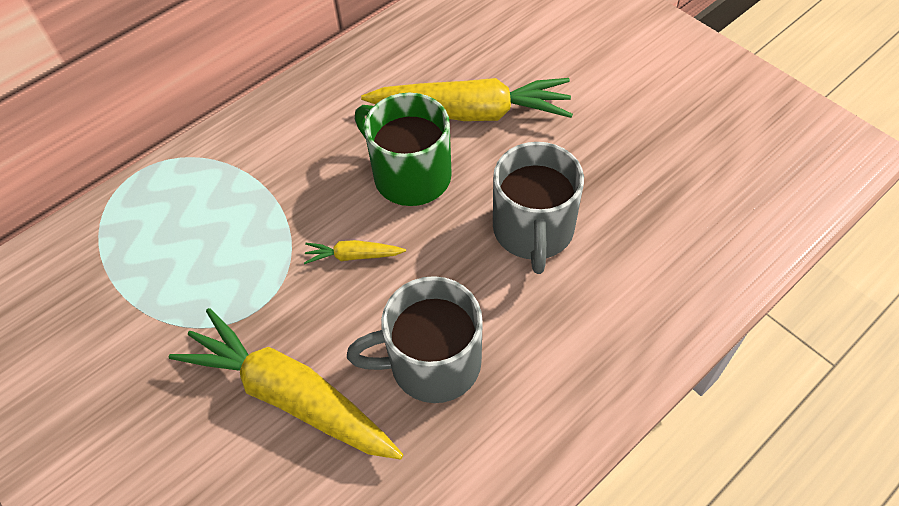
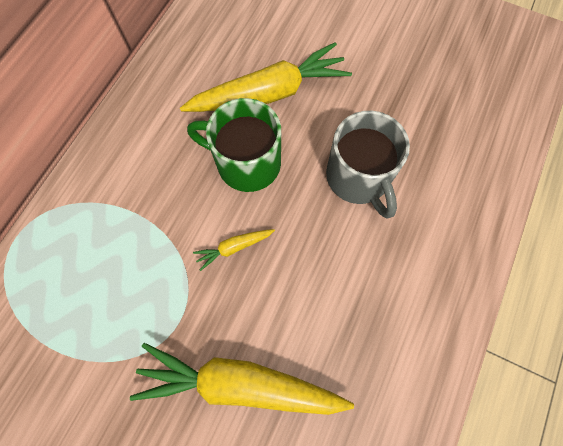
camera: 25 degrees left, 15 degrees up
(432, 363) = (333, 313): grey mug -> none

